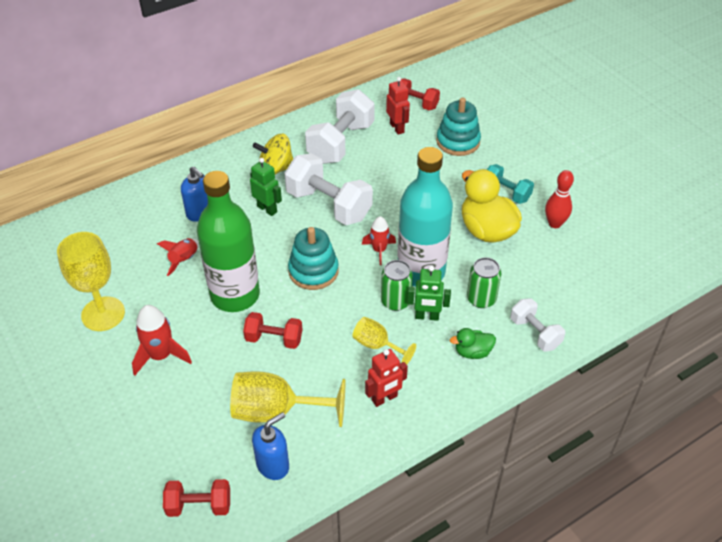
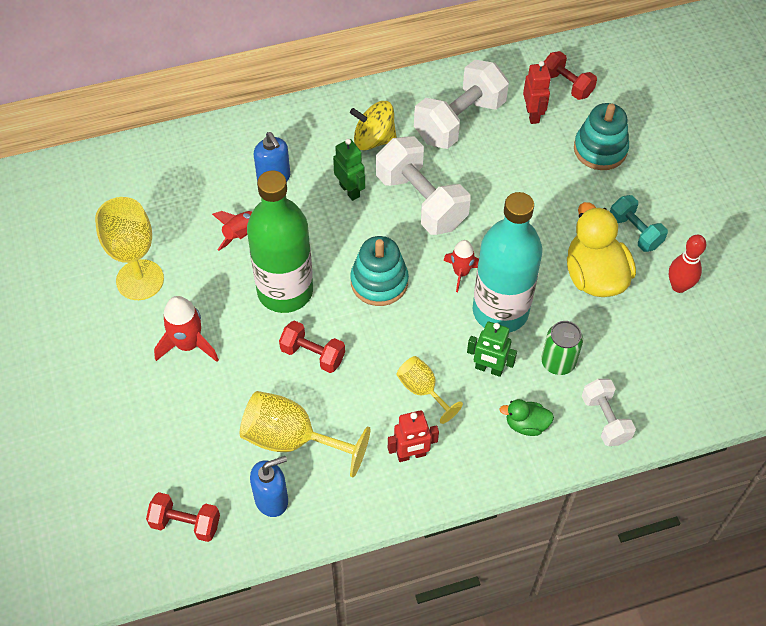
camera: 15 degrees right, 10 degrees up
(395, 301) = (459, 341): green can -> none

